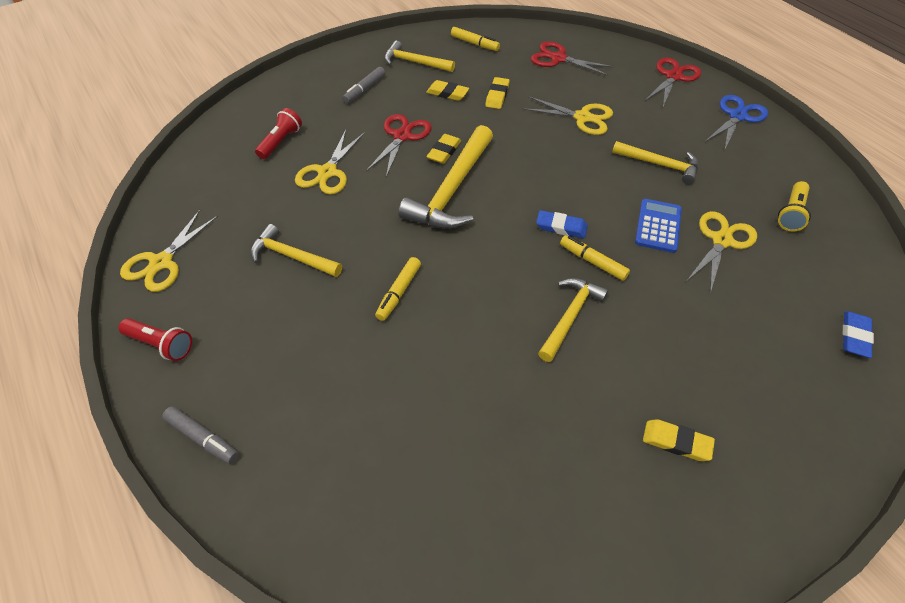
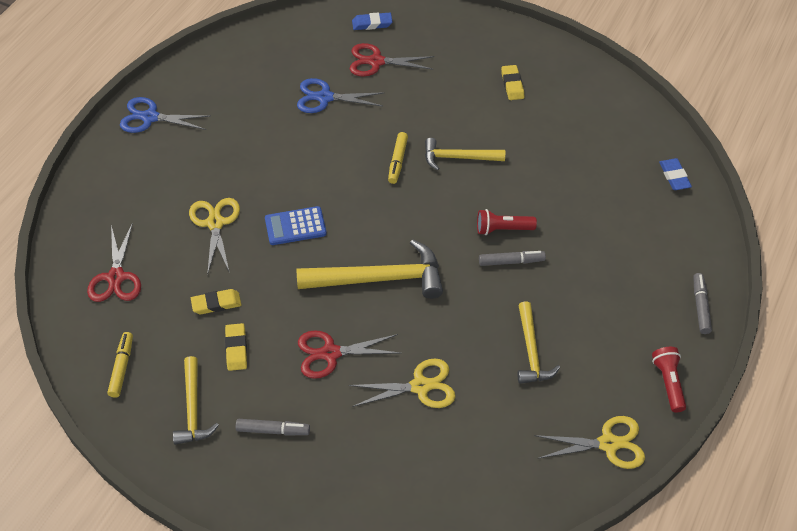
camera: 120 degrees left, 0 degrees up
(281, 142) = (405, 456): red flashlight -> red flashlight (502, 229)
(399, 292) = (511, 261): yellow marker -> grey marker
(444, 151) = (331, 308): yellow eraser -> none
(561, 227) = (374, 191): blue eraser -> blue eraser (674, 176)
(658, 226) = (333, 135): blue calculator -> blue calculator (295, 226)
(659, 165) = (254, 152): yellow hammer -> none
(673, 77) = (104, 175): red scissors -> red scissors (376, 61)
(721, 240) = (325, 97): yellow scissors -> blue scissors
(791, 213) = (268, 66): yellow flashlight -> none

